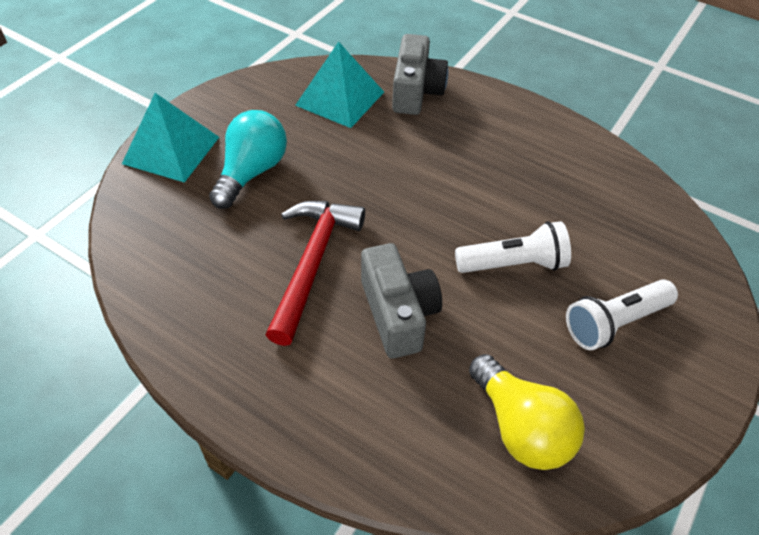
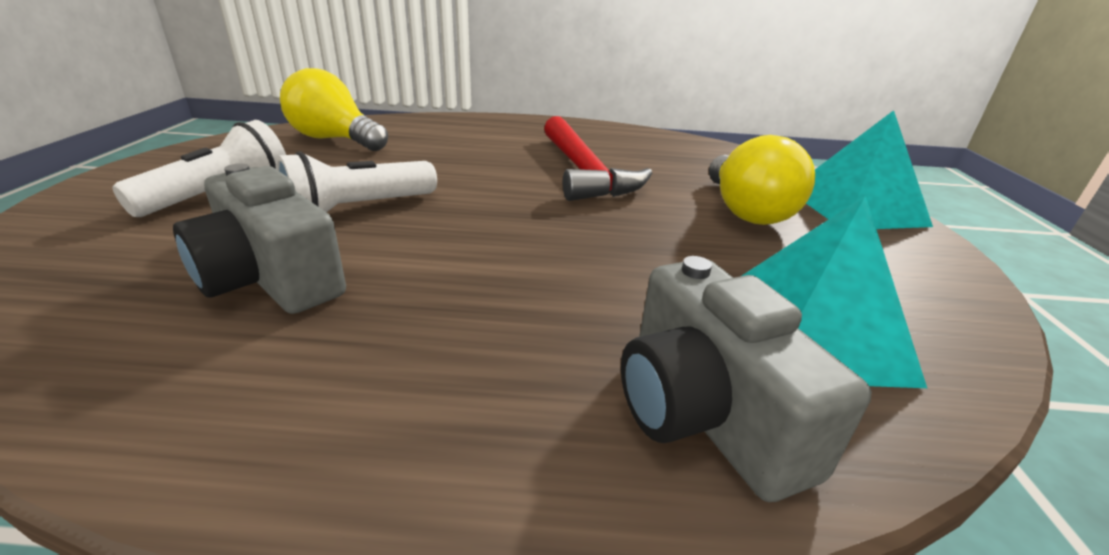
camera: 150 degrees right, 20 degrees down
(251, 172) = (746, 211): turquoise light bulb -> yellow light bulb
(398, 313) = (473, 163): grey camera -> grey camera (271, 278)

